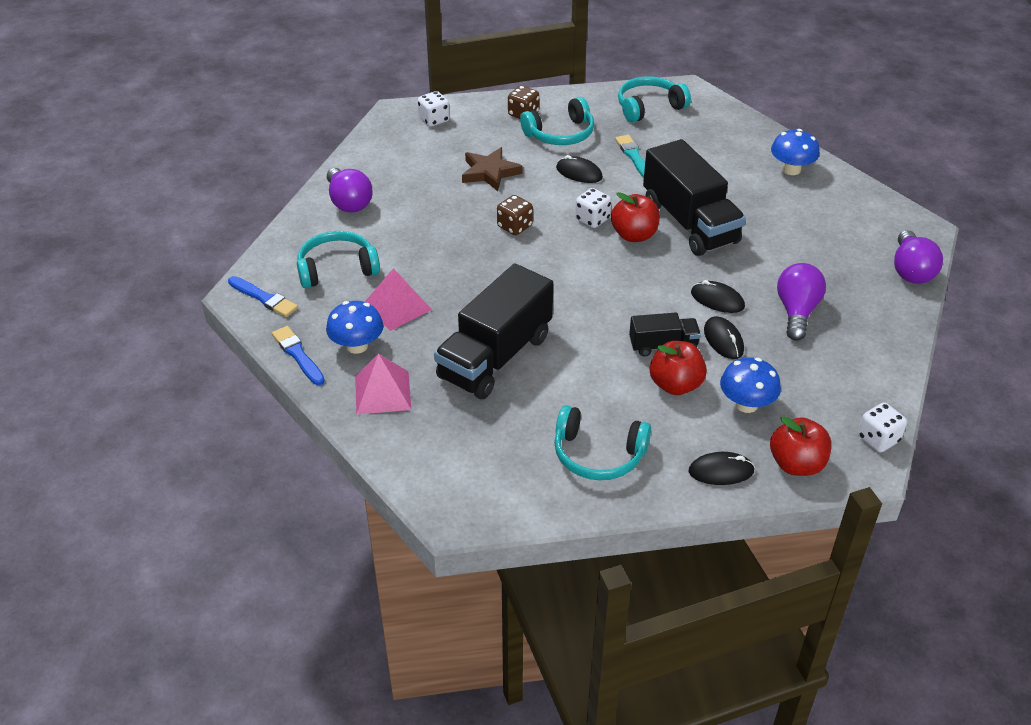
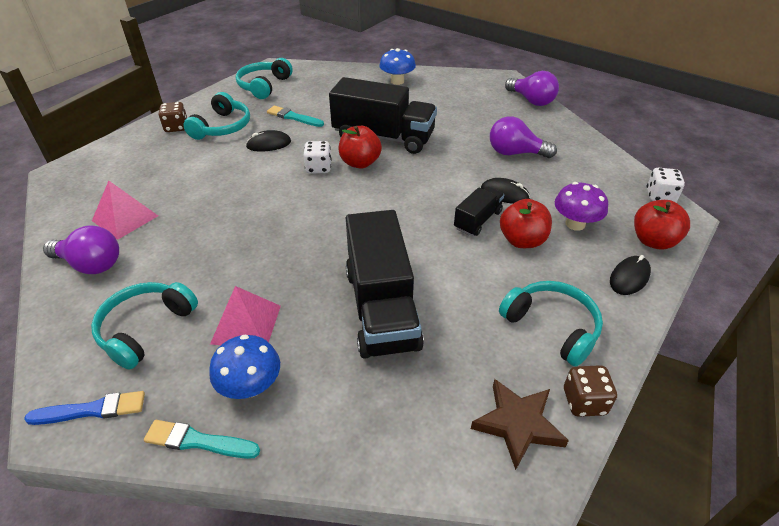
camera: 45 degrees left, 0 degrees up
(298, 355) = (198, 441): blue brush -> turquoise brush
(382, 392) = (329, 412): pink pyramid -> pink pyramid (125, 218)
(434, 120) = (102, 163): white dice -> none
(489, 172) = (198, 177): brown star -> brown star (518, 424)
(514, 226) = (268, 203): brown dice -> brown dice (584, 401)
(598, 454) = (552, 327): turquoise headphones -> turquoise headphones turned 105 degrees counterclockwise
(717, 300) = (465, 172): black mouse -> none
(746, 404) = (575, 224): blue mushroom -> purple mushroom
(796, 312) = (515, 153): purple light bulb -> purple light bulb turned 45 degrees counterclockwise

